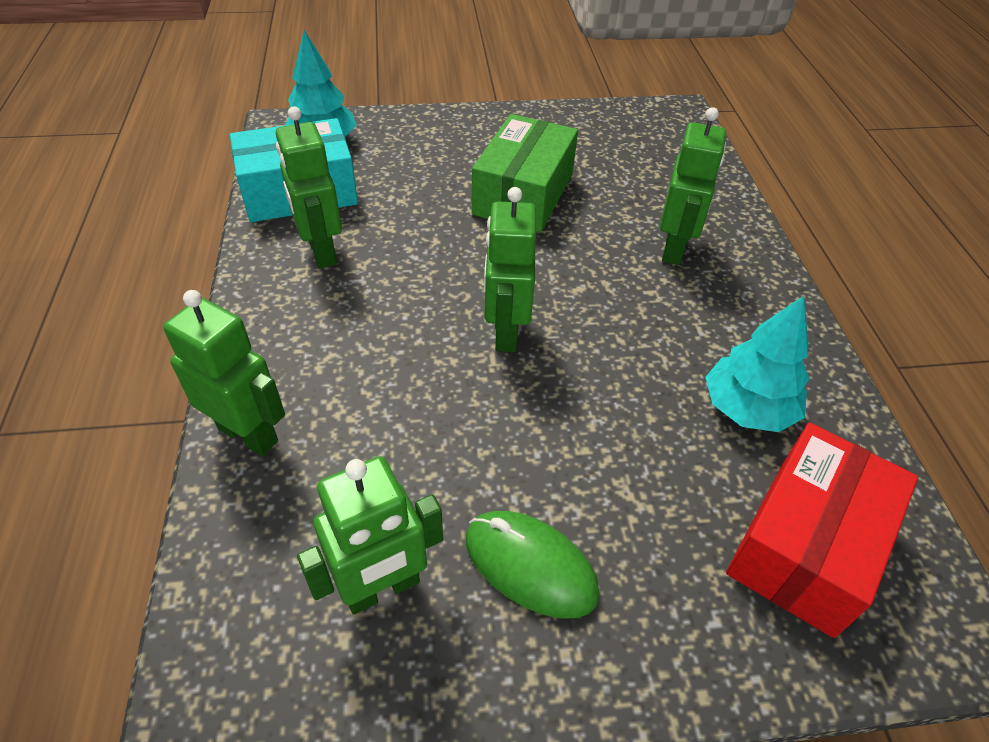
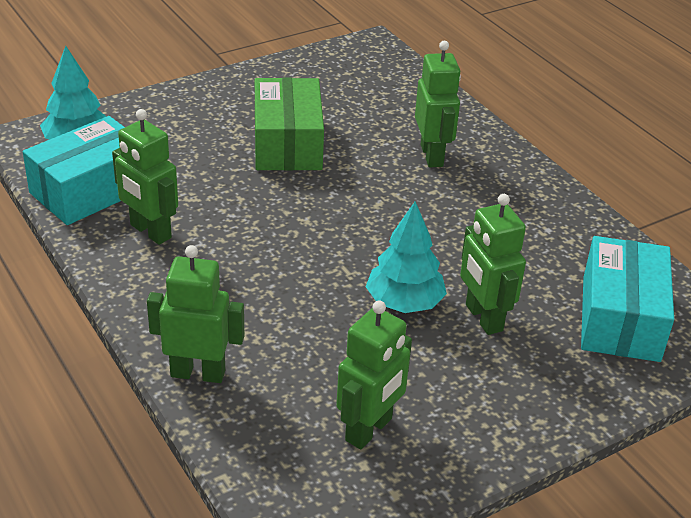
camera: 25 degrees left, 10 degrees down
(505, 332) = (343, 249): green robot -> green robot (483, 318)
(530, 566) = (457, 385): green mouse -> none
(747, 409) = (543, 250): turquoise tree -> turquoise tree (404, 303)
(806, 544) = (620, 318): red box -> turquoise box

